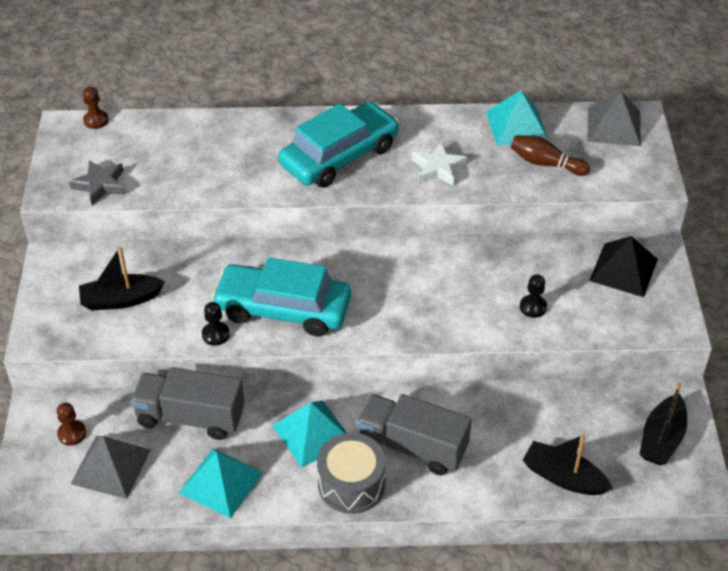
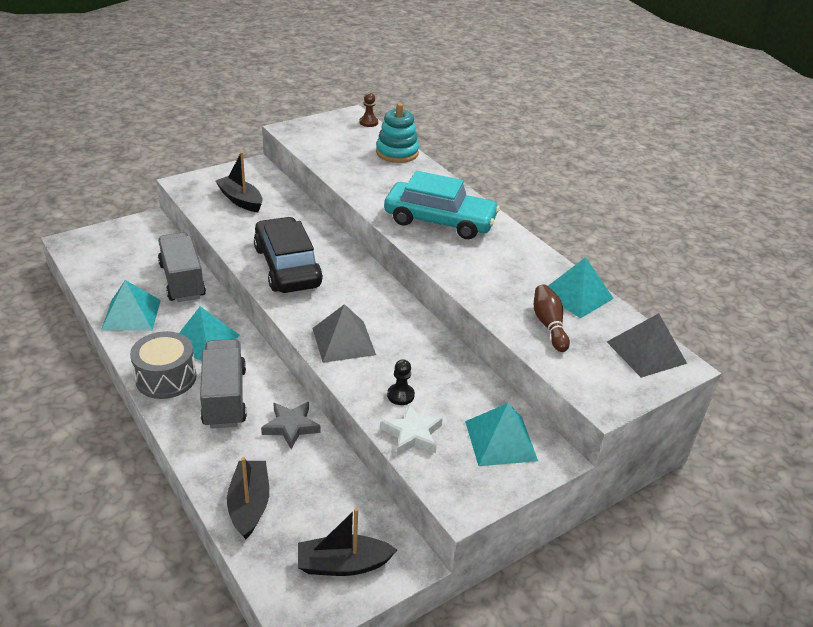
camera: 55 degrees right, 10 degrees down
(72, 433) = (137, 240): brown pawn -> none
(100, 185) = (311, 142): grey star -> grey star (291, 426)
(111, 466) = (118, 264): grey pyramid -> grey pyramid (343, 341)
(183, 127) = (397, 153): none -> turquoise stacking toy
(215, 334) = (239, 246): black pawn -> none
(283, 309) = (287, 266): turquoise car -> black car
(438, 168) = (478, 270): white star -> white star (412, 434)
(623, 269) = (501, 440): black pyramid -> turquoise pyramid

